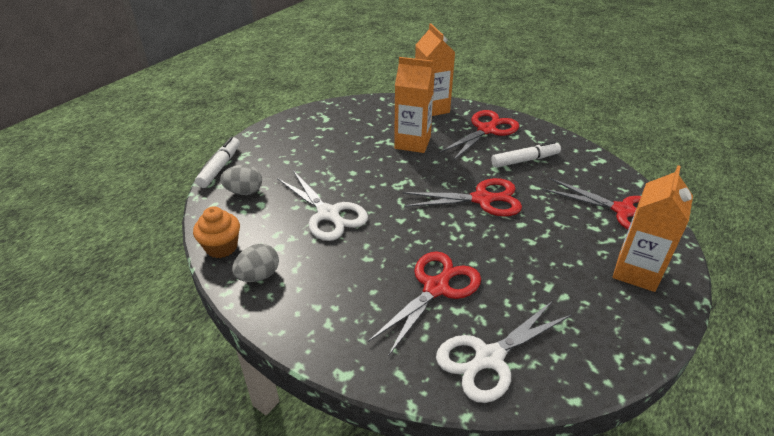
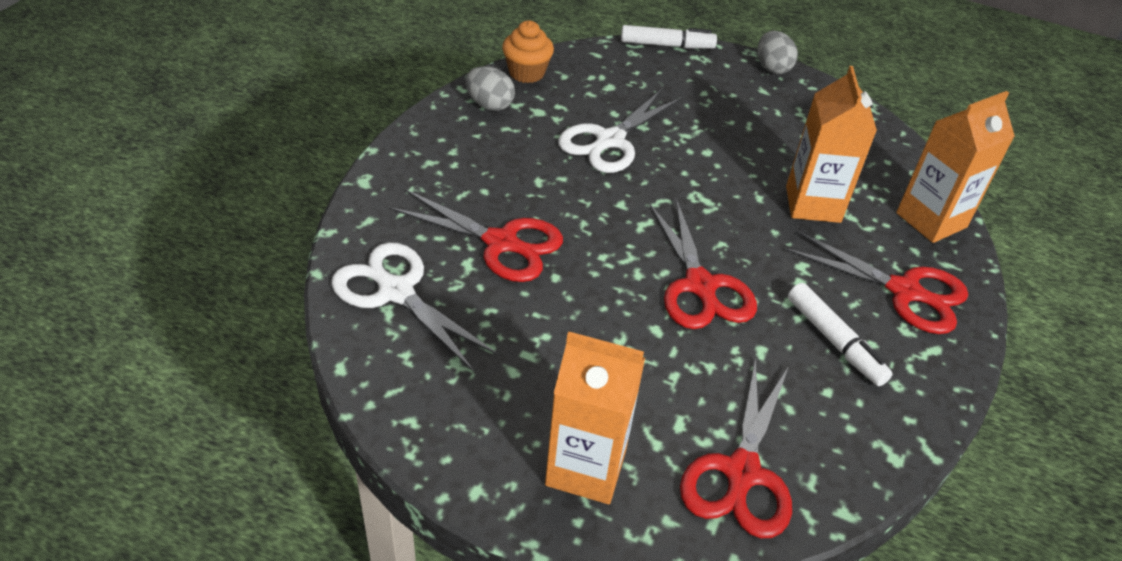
camera: 75 degrees right, 5 degrees up
(244, 192) = (627, 71): grey egg -> grey egg (772, 68)

